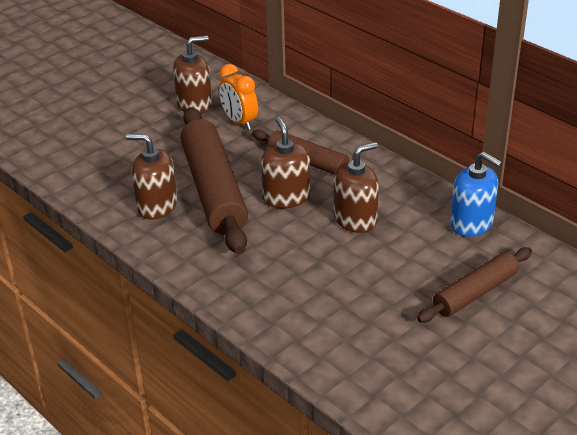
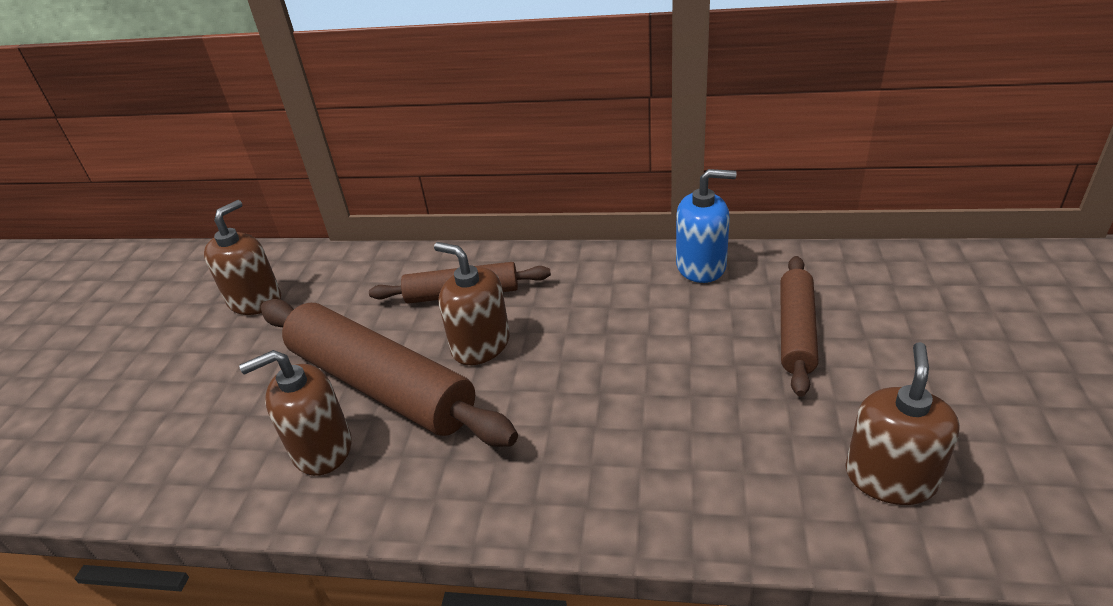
camera: 35 degrees left, 0 degrees up
(239, 122) = (334, 292): orange clock -> none
(355, 219) = (585, 326): brown soap dispenser -> brown soap dispenser (890, 477)

